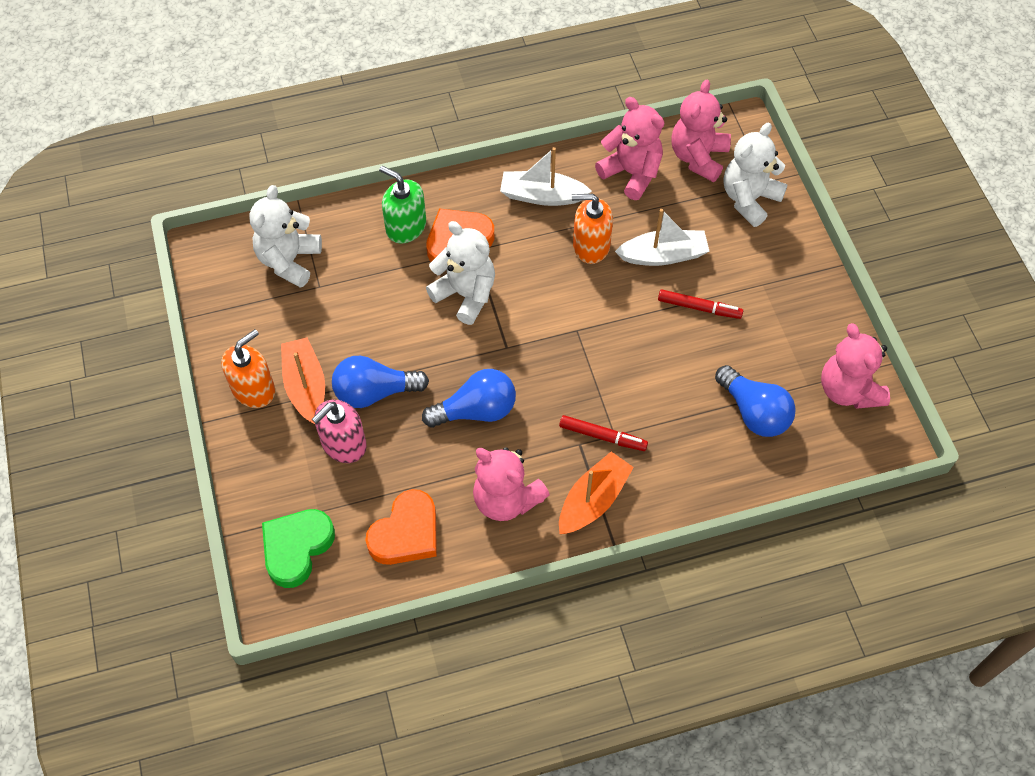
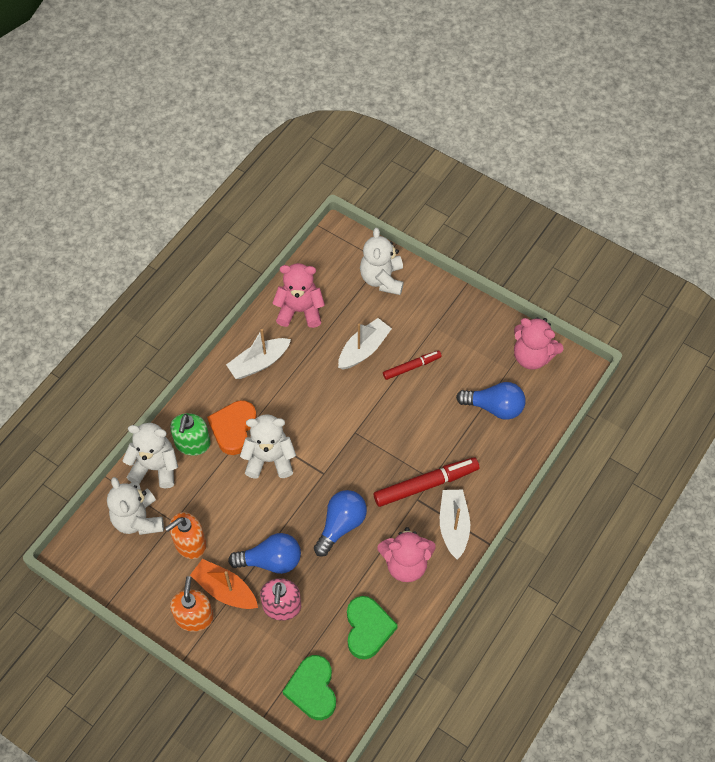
camera: 40 degrees left, 0 degrees up
(350, 224) = (155, 467): none -> white teddy bear
(375, 392) = (271, 560): blue light bulb -> blue light bulb turned 135 degrees counterclockwise
(406, 227) = (192, 443): green soap dispenser -> green soap dispenser turned 75 degrees counterclockwise
(406, 533) = (367, 629): orange heart -> green heart
(591, 246) = (316, 374): orange soap dispenser -> orange soap dispenser (190, 543)
(593, 500) = (453, 526): orange boat -> white boat
(602, 436) = (426, 485): red marker -> red marker, size x1.68
(698, 157) = (330, 273): pink teddy bear -> none

